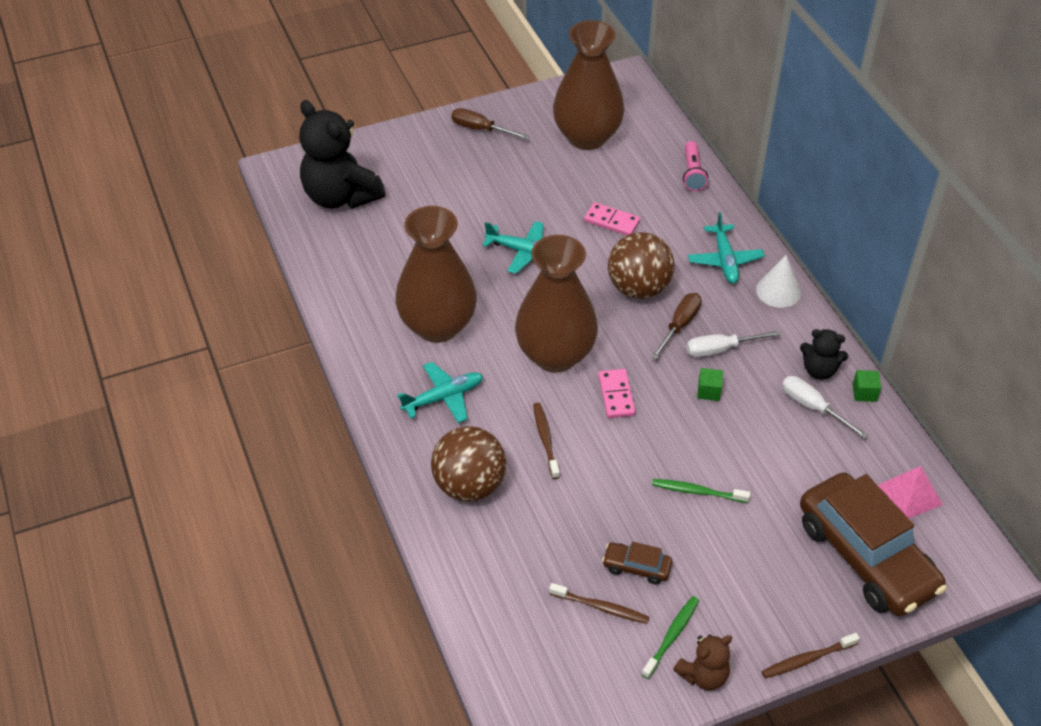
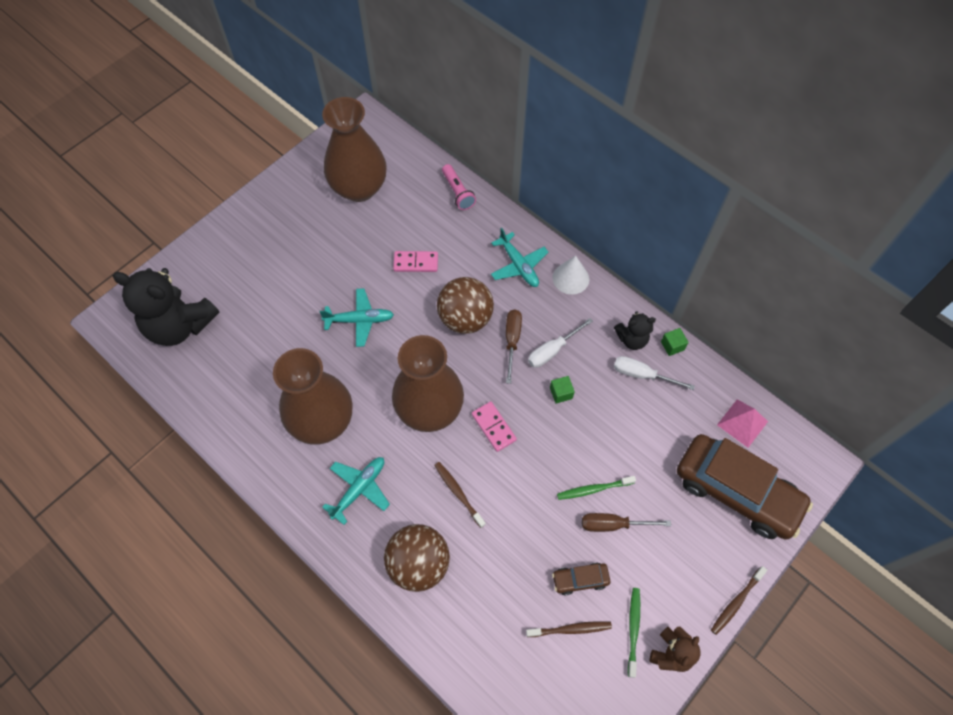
camera: 25 degrees left, 15 degrees up
(480, 129) = (268, 212): brown screwdriver -> brown screwdriver (613, 524)

